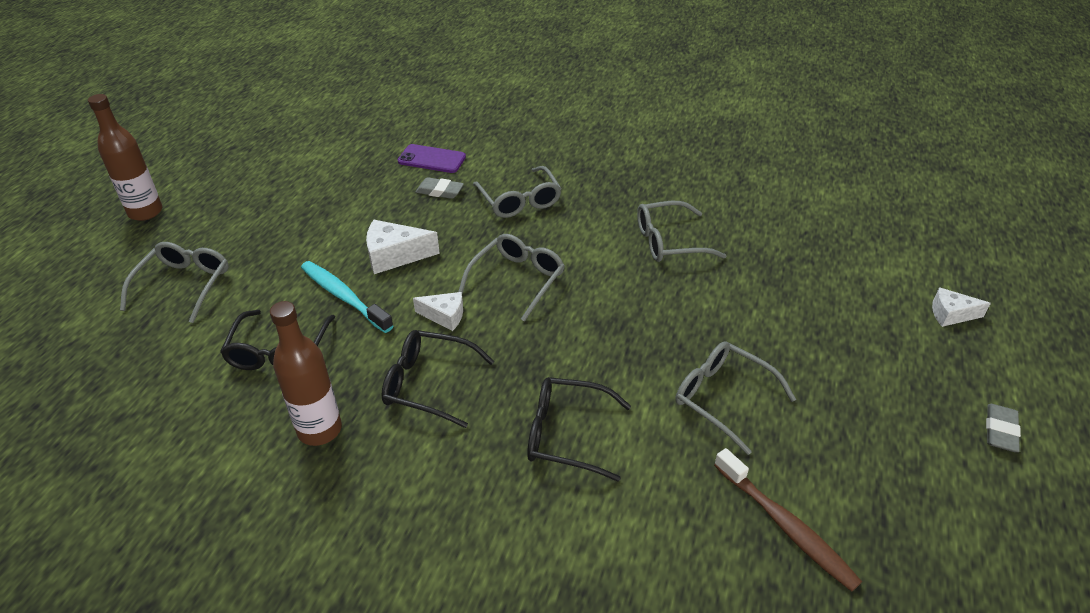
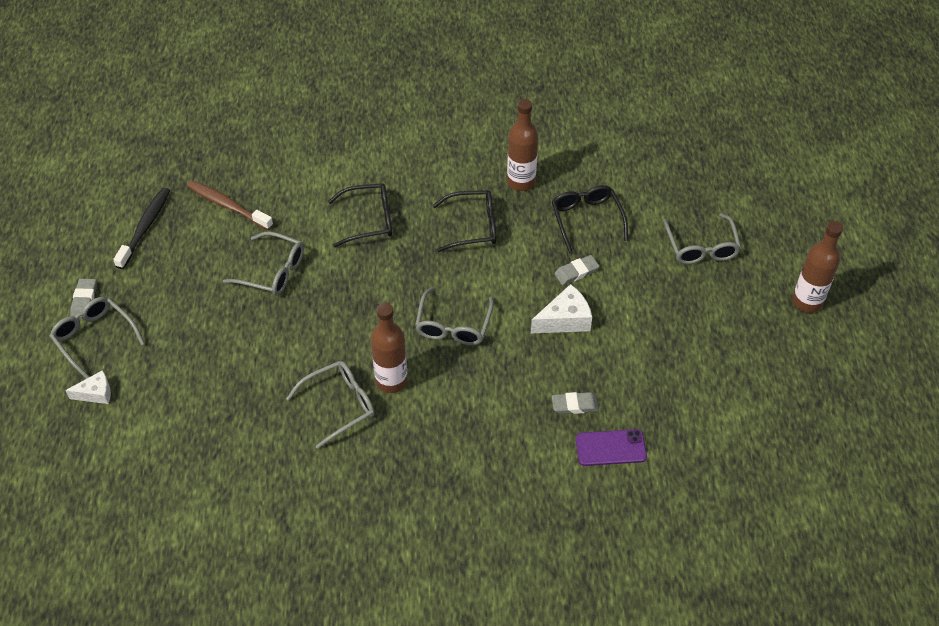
camera: 160 degrees right, 10 degrees up
(344, 297) = (576, 272): turquoise toothbrush -> grey eraser
(444, 316) = (491, 278): white cheese -> none
(519, 200) = (494, 416): grey glasses -> grey glasses (94, 338)
(608, 248) = (391, 381): none -> brown bottle
(928, 526) = (145, 227): none -> black toothbrush

